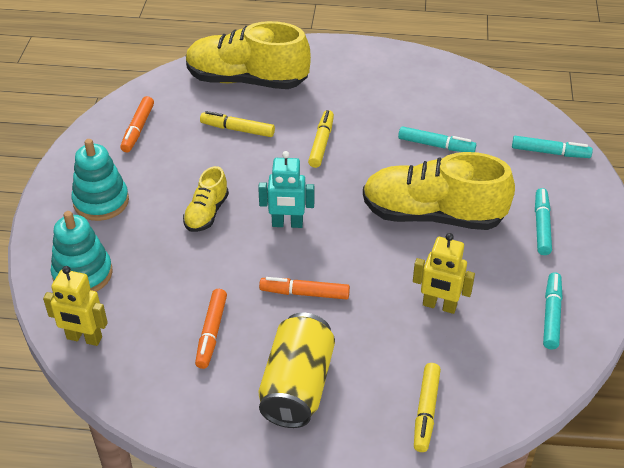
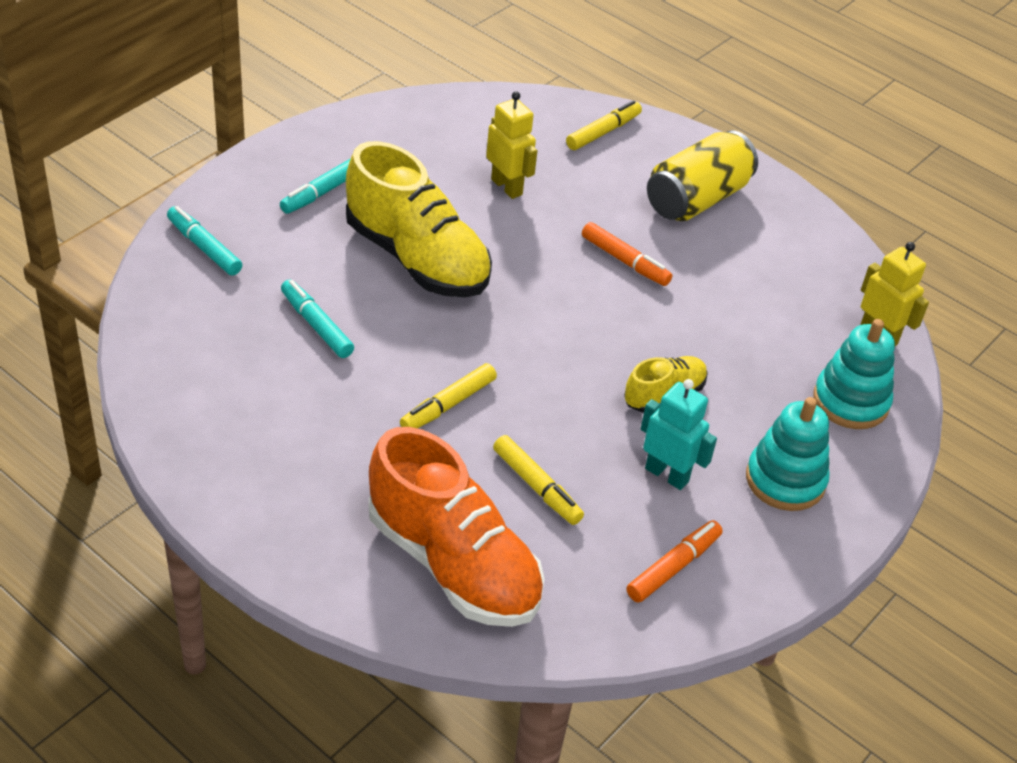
camera: 150 degrees left, 0 degrees up
(211, 333) = (745, 276): orange marker -> none
(247, 80) = (453, 563): yellow shoe -> orange shoe
(287, 224) = (581, 333): turquoise robot -> turquoise robot (667, 474)
(551, 315) = (416, 131): turquoise marker -> none

